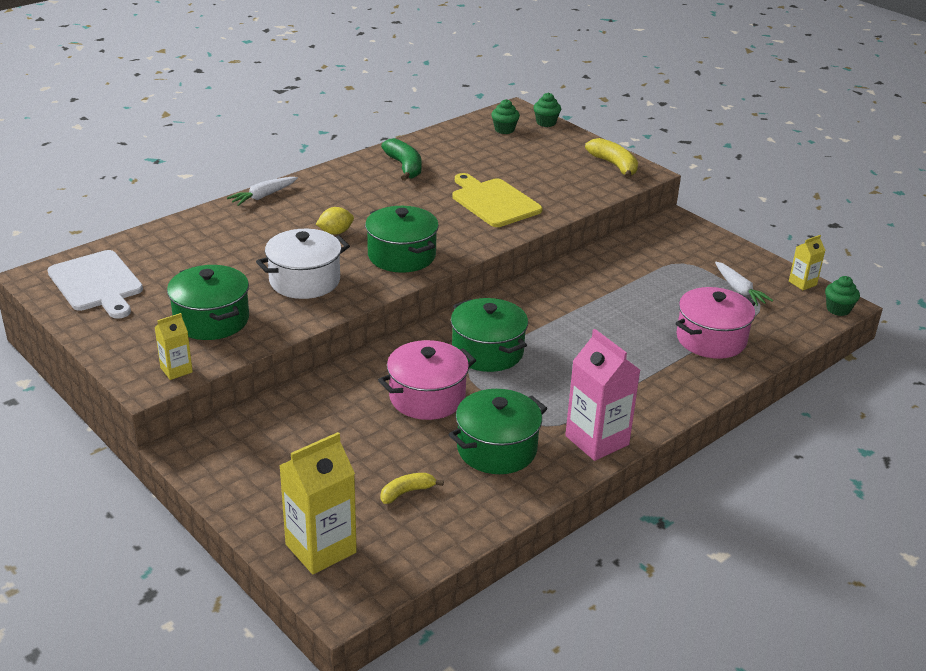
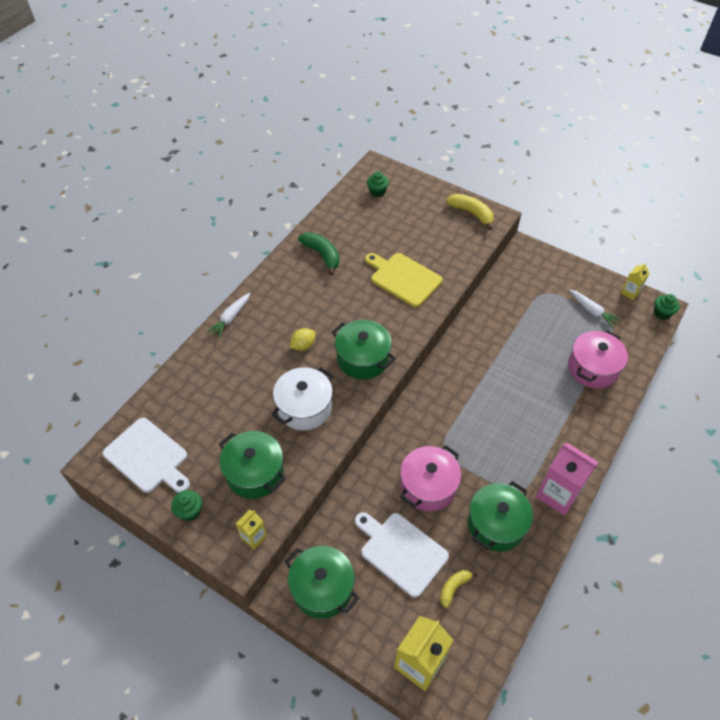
camera: 15 degrees left, 20 degrees up
(357, 445) = (401, 551): none -> white cutting board
(487, 351) = (450, 426): green pot -> green pot (322, 588)
(546, 123) = (404, 176): green cupcake -> green cupcake (190, 511)

